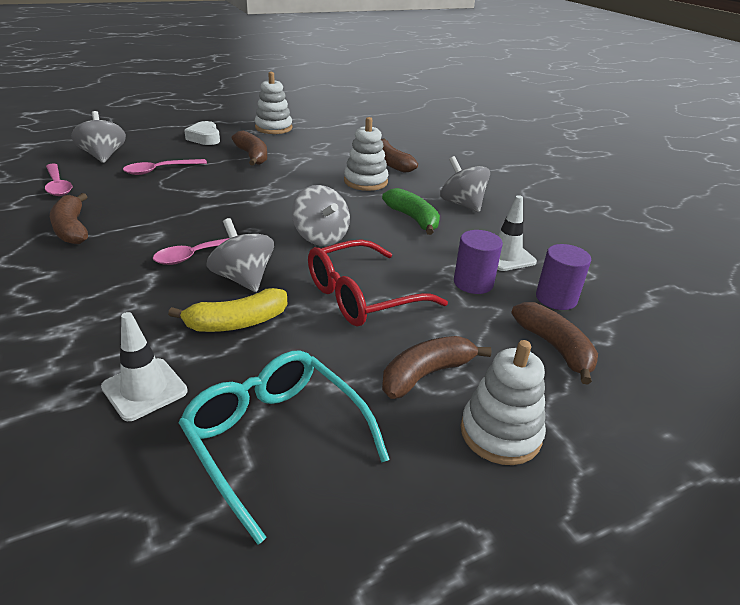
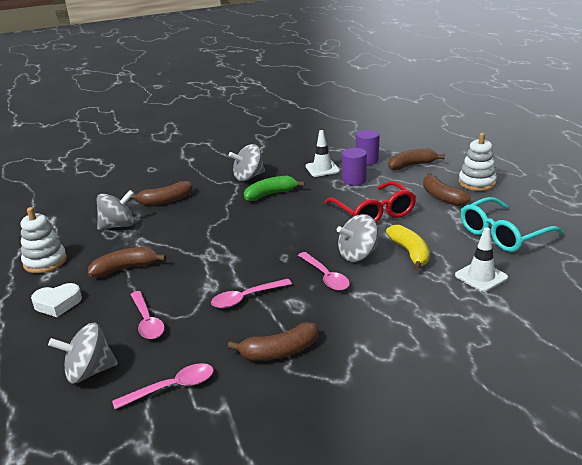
camera: 80 degrees left, 5 degrees down
(175, 210) = (246, 298): none -> pink spoon
(321, 237) = (297, 228): grey spinning top -> grey spinning top (118, 226)
(365, 181) = (201, 211): white stacking toy -> none

